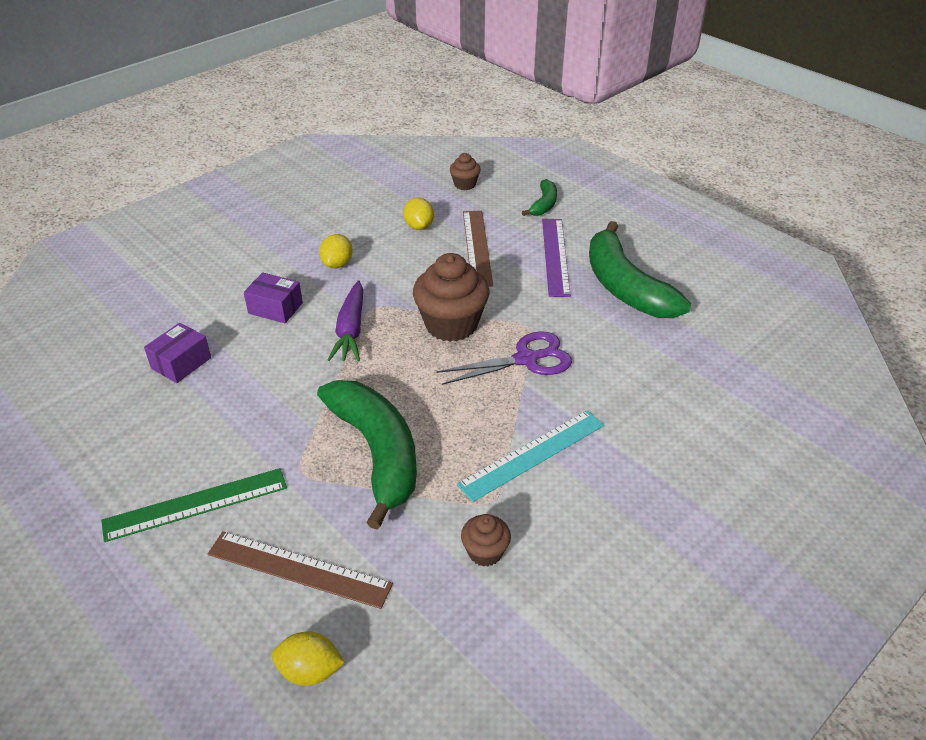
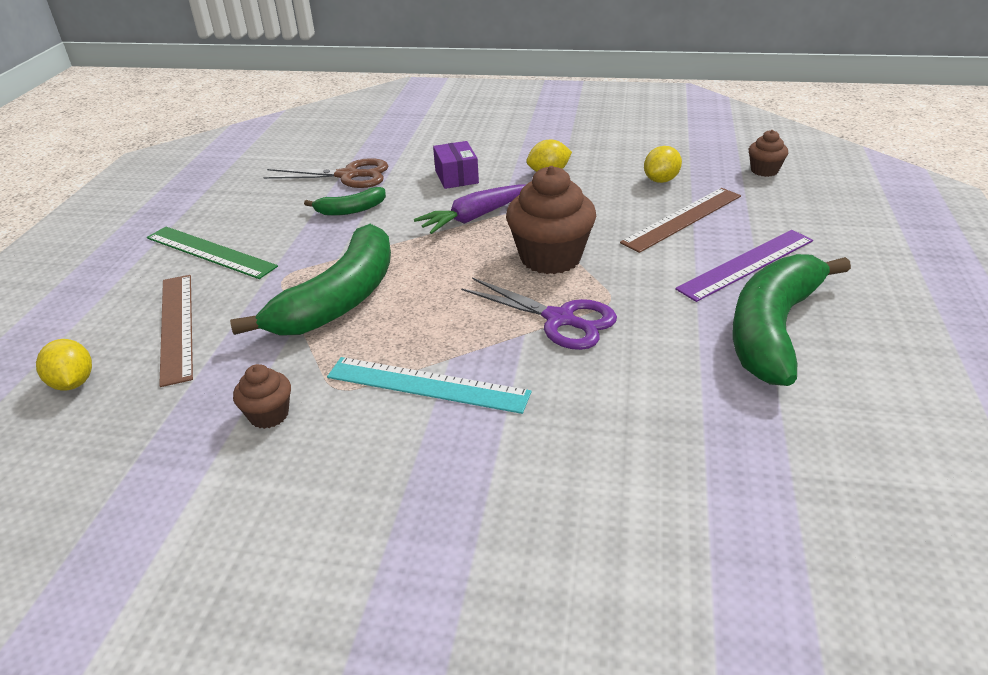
camera: 55 degrees right, 5 degrees down
(181, 363) = (349, 176): purple box -> brown scissors
(544, 204) = (818, 221): green banana -> green banana (350, 210)

